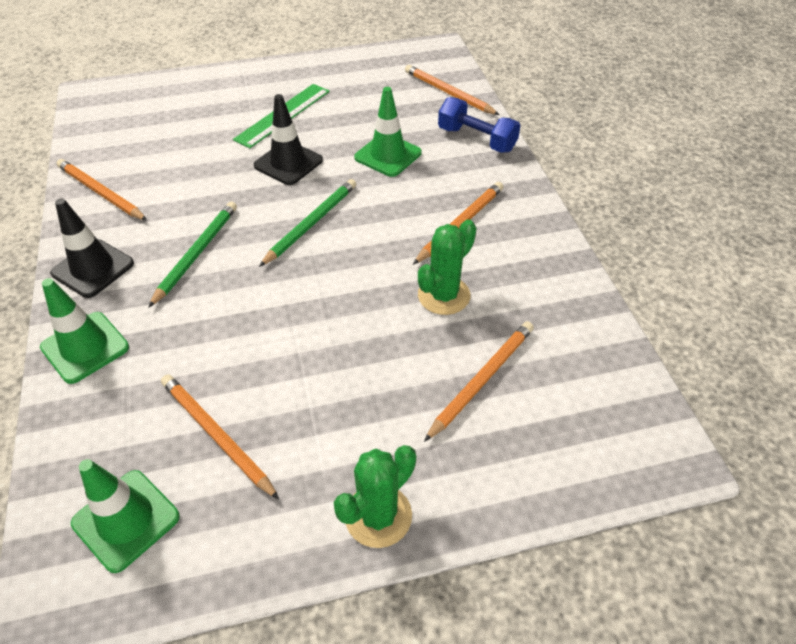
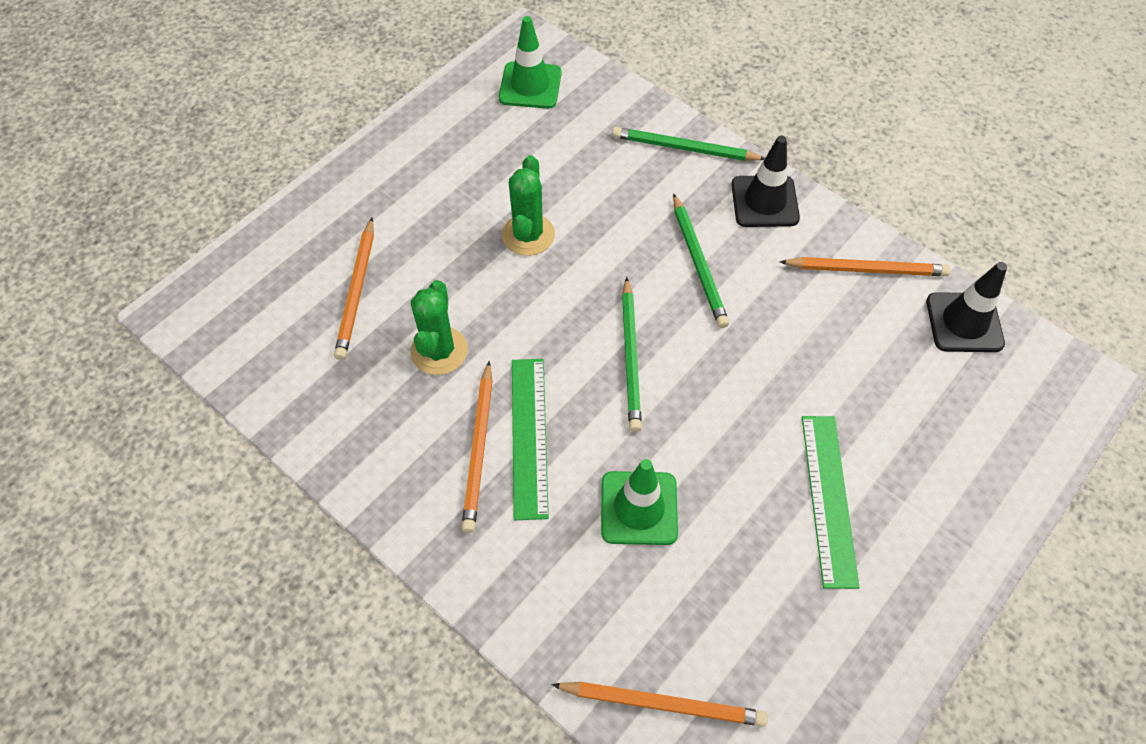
camera: 145 degrees right, 10 degrees up
(85, 347) = (684, 148): green traffic cone -> green pencil
(216, 435) = (524, 150): orange pencil -> none
(288, 163) = (736, 422): black traffic cone -> black traffic cone (964, 322)
(378, 516) = (375, 165): green cactus -> green cactus (528, 235)
(421, 215) = (529, 436): none -> green ruler
(476, 139) = (552, 614): blue dumbbell -> none

